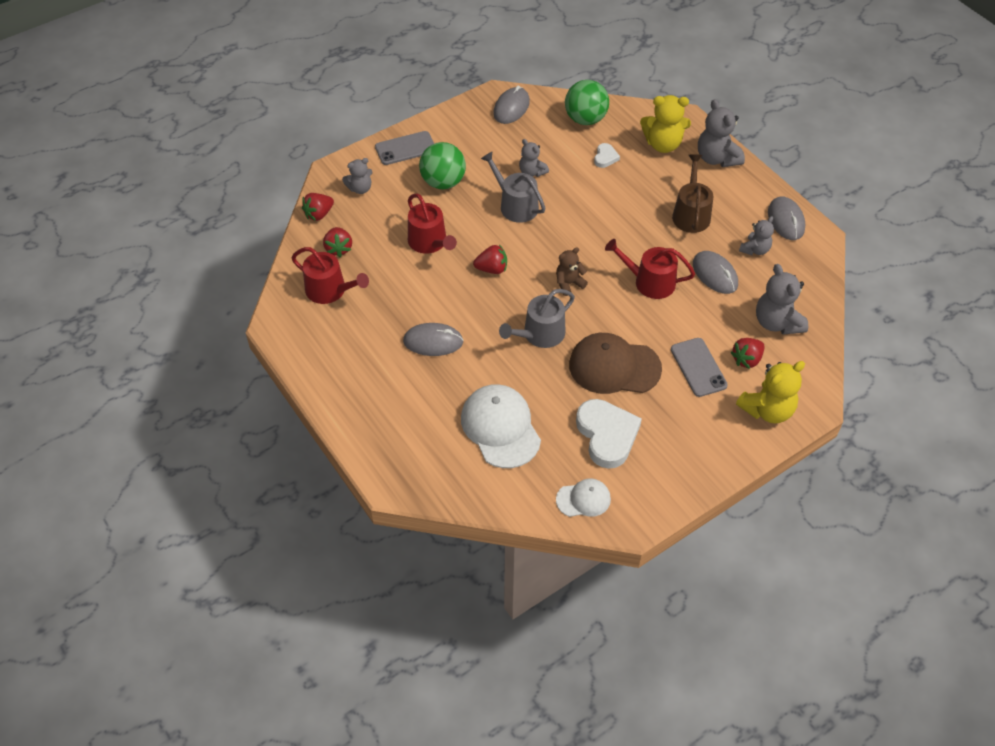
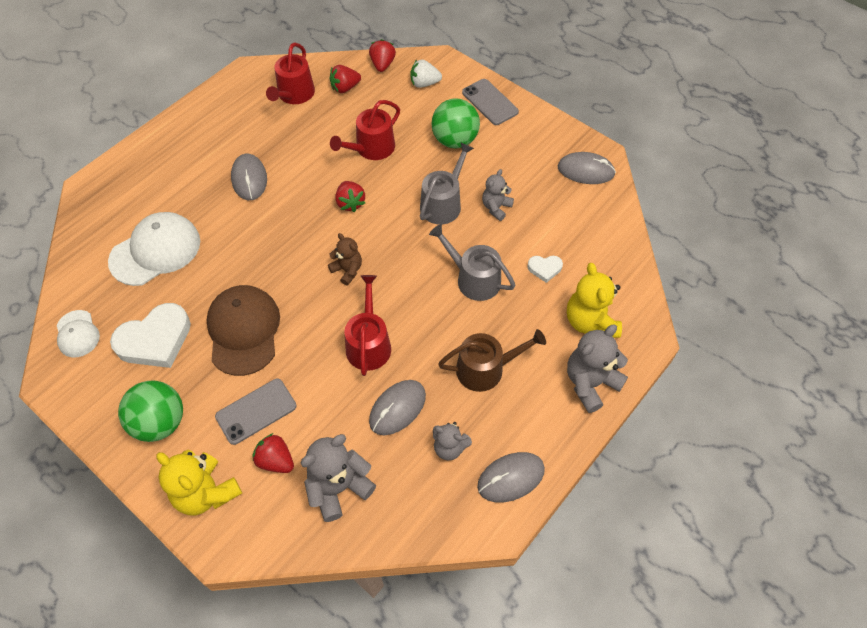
camera: 75 degrees right, 5 degrees up
(319, 214) = (382, 64): red strawberry -> red strawberry turned 60 degrees clockwise
(360, 188) = (424, 83): grey teddy bear -> white strawberry
(540, 334) = (274, 259): grey watering can -> grey watering can (473, 279)
(585, 119) = (598, 239): green ball -> green ball (160, 422)

